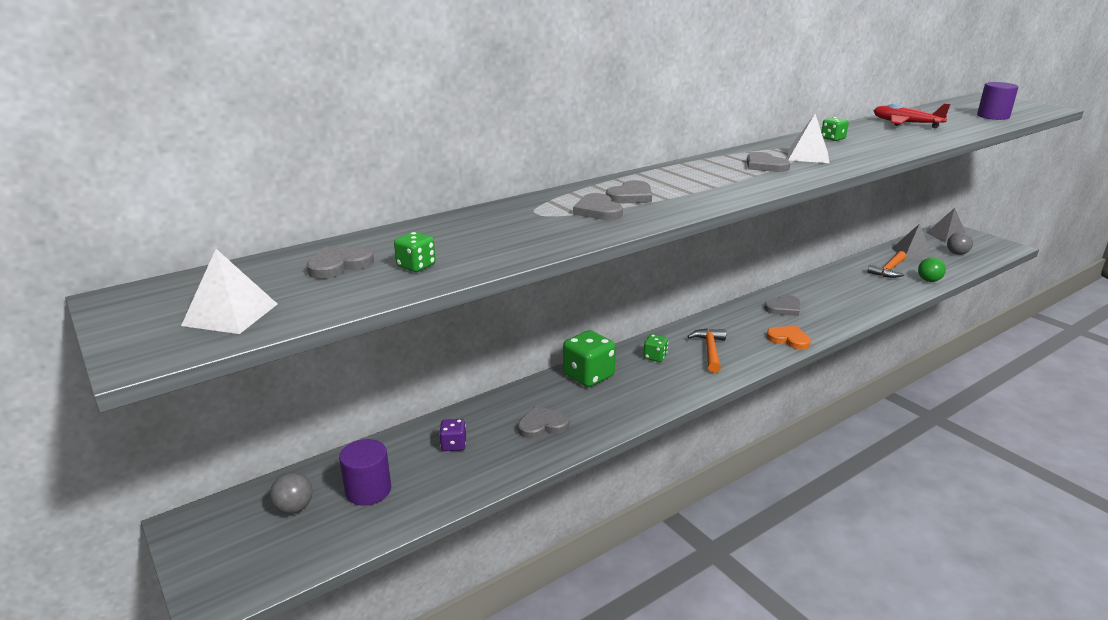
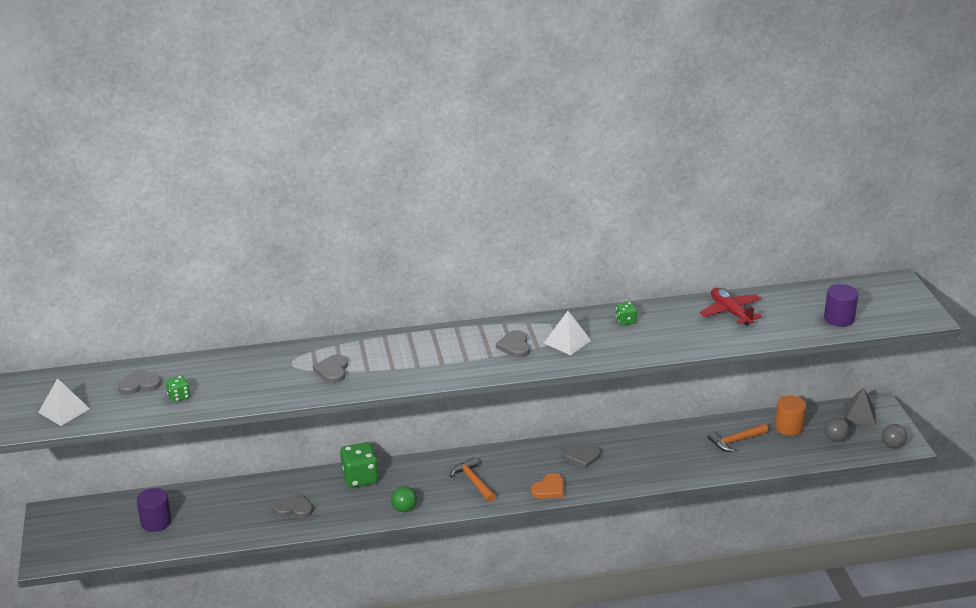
camera: 25 degrees right, 5 degrees up
(294, 508) = (109, 520): grey ball -> grey ball (892, 445)
(453, 445) = (227, 506): purple dice -> none
(630, 196) = (371, 360): grey heart -> none
(655, 357) = (425, 475): green dice -> none
(710, 350) = (473, 481): orange hammer -> orange hammer turned 60 degrees counterclockwise
(789, 339) = (549, 489): orange heart -> orange heart turned 75 degrees clockwise
(912, 253) = (789, 427): grey pyramid -> orange cylinder
(928, 280) = (757, 463): green ball -> green ball (404, 509)

